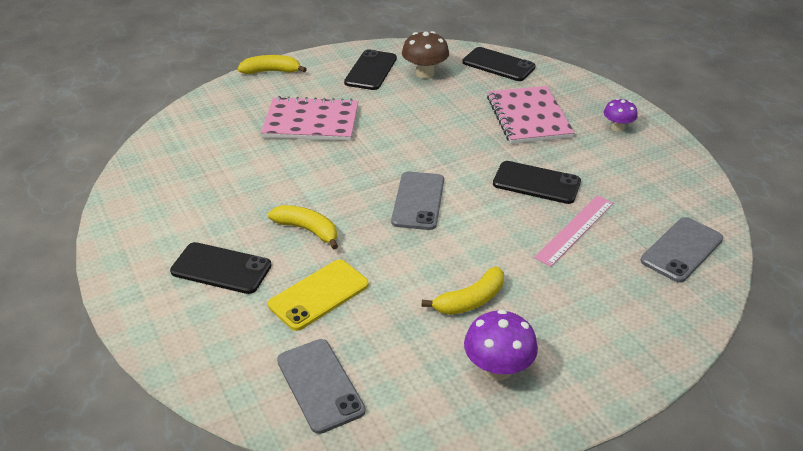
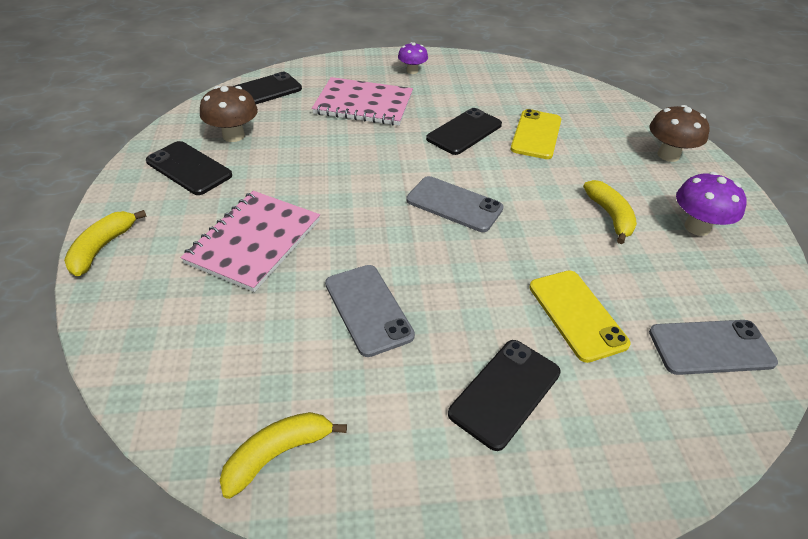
camera: 70 degrees left, 5 degrees up
(307, 230) = (465, 297): yellow banana -> yellow banana (278, 454)
(575, 229) = (536, 134): pink ruler -> yellow phone
(625, 337) = (668, 155): none -> brown mushroom
(681, 250) = (578, 99): grey phone -> grey phone (368, 309)

